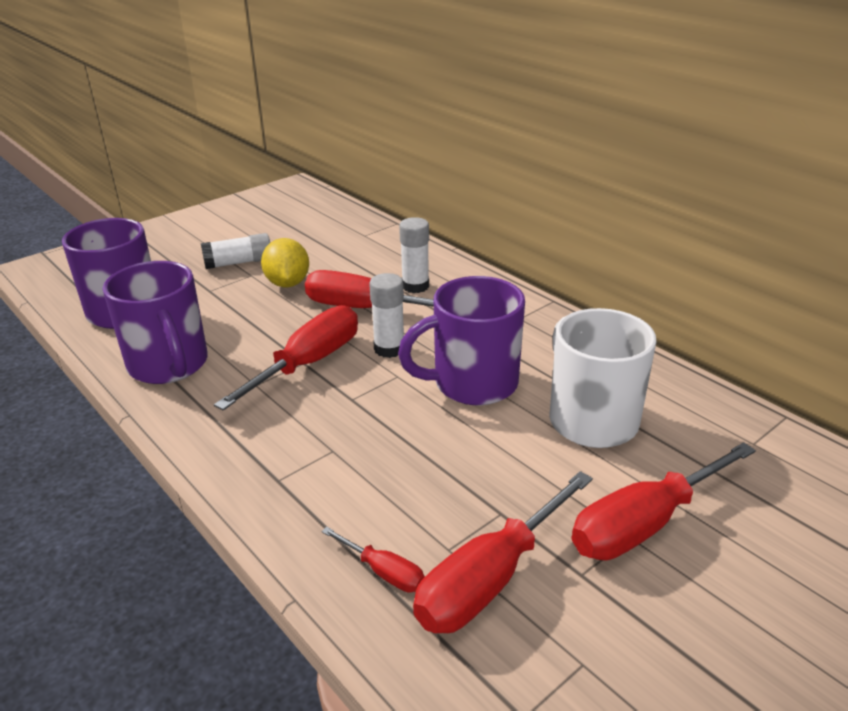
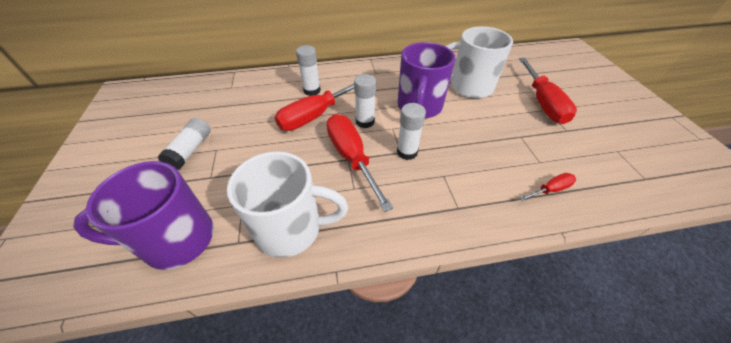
camera: 60 degrees left, 15 degrees up
(169, 365) = (291, 229): purple mug -> white mug
(287, 283) = (249, 136): yellow lemon -> none
(355, 404) = (407, 152): none -> white glue stick
(490, 578) = (563, 156): red screwdriver -> none

